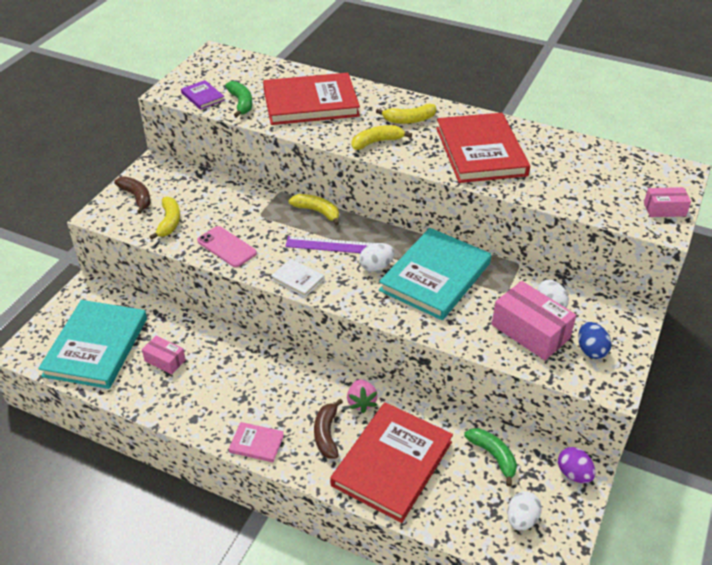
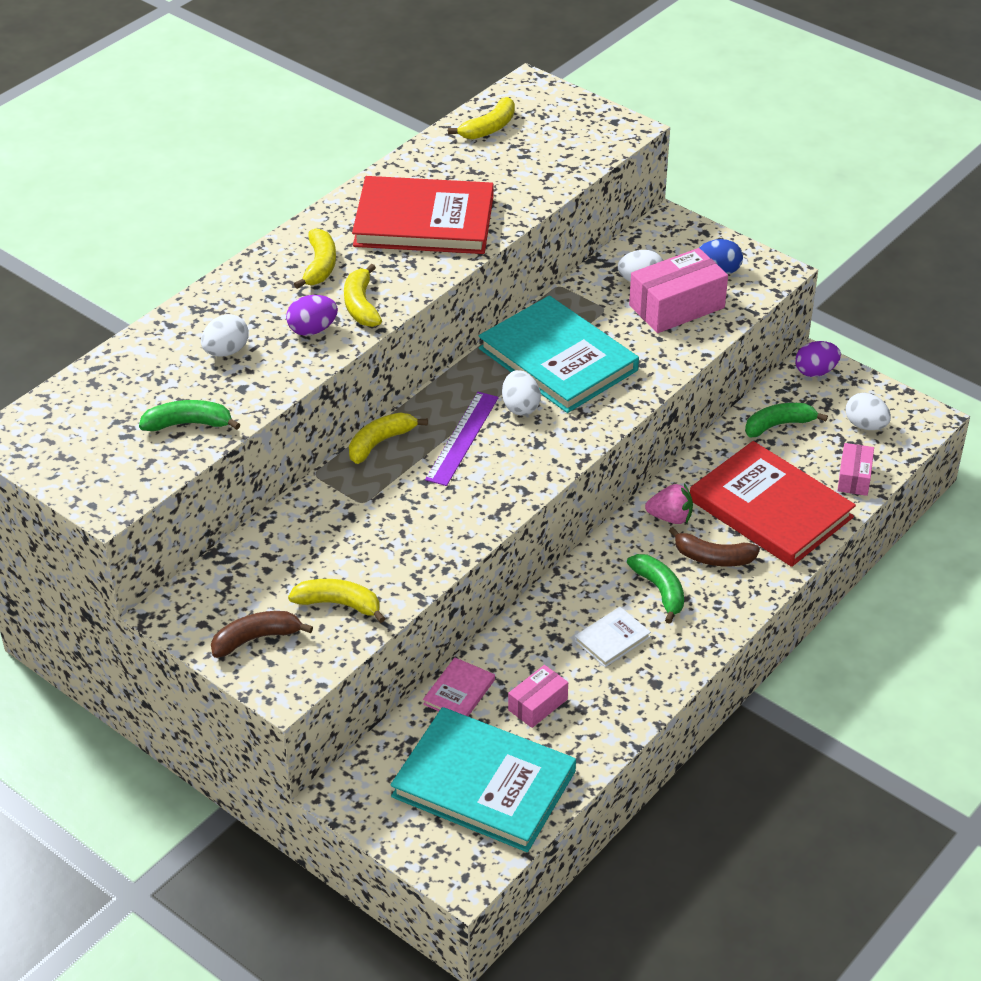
camera: 75 degrees left, 0 degrees up
(203, 96) = (145, 464): purple book -> none
(226, 247) = (423, 546): pink phone -> none
(256, 443) = (712, 625): pink book -> pink book (459, 692)
(284, 408) = (660, 590): none -> green banana
(297, 279) = (519, 483): white book -> white book (612, 639)
(310, 103) = (226, 351): red book -> white egg
(344, 129) = (312, 330): none -> purple egg
(611, 161) = (489, 128): none -> yellow banana
(664, 209) = (594, 118): pink box -> pink box (854, 478)

